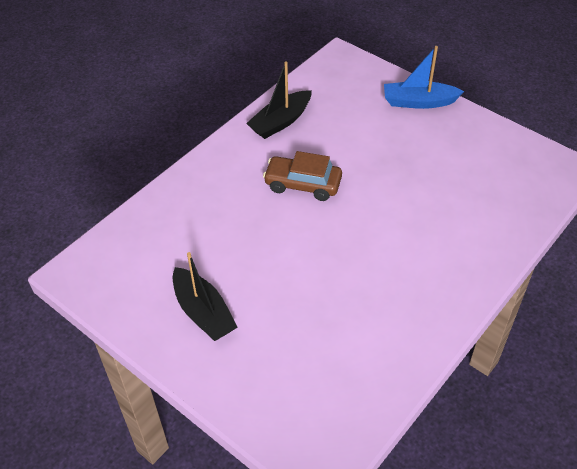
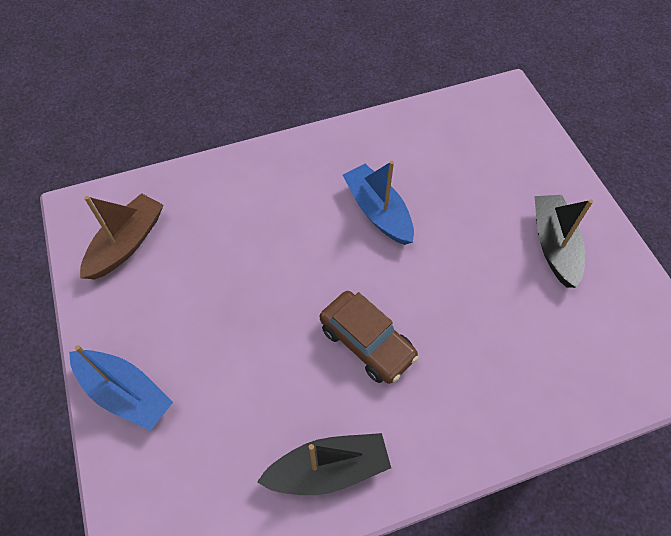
camera: 150 degrees left, 10 degrees up
(359, 270) = (378, 211): none -> blue boat
(509, 164) = (127, 243): none -> brown boat

